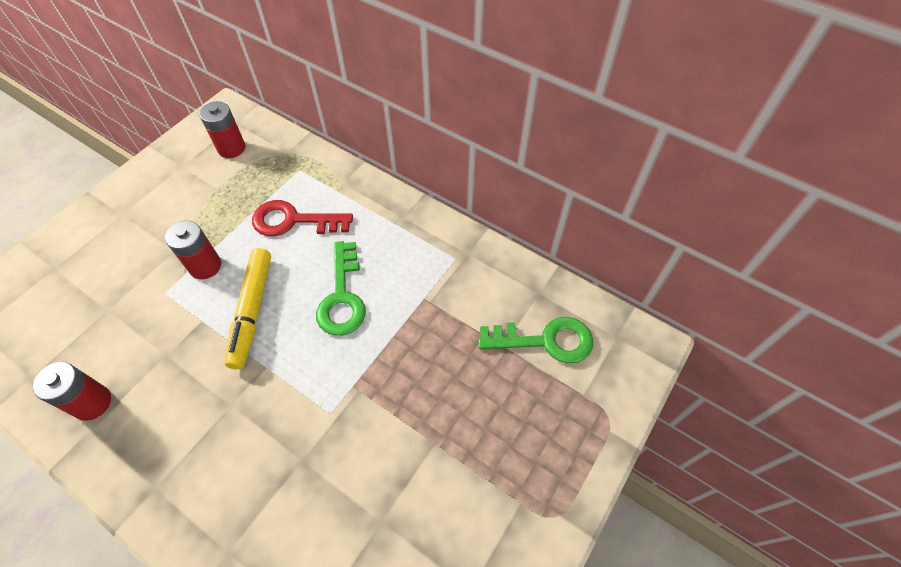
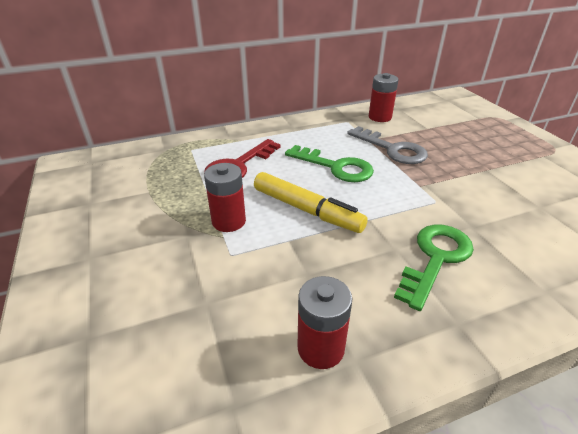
camera: 55 degrees left, 20 degrees down
(231, 148) = (116, 171): red battery -> red battery (380, 117)
(417, 330) = (392, 149): none -> grey key
(545, 340) = (434, 116): green key -> green key (435, 258)

